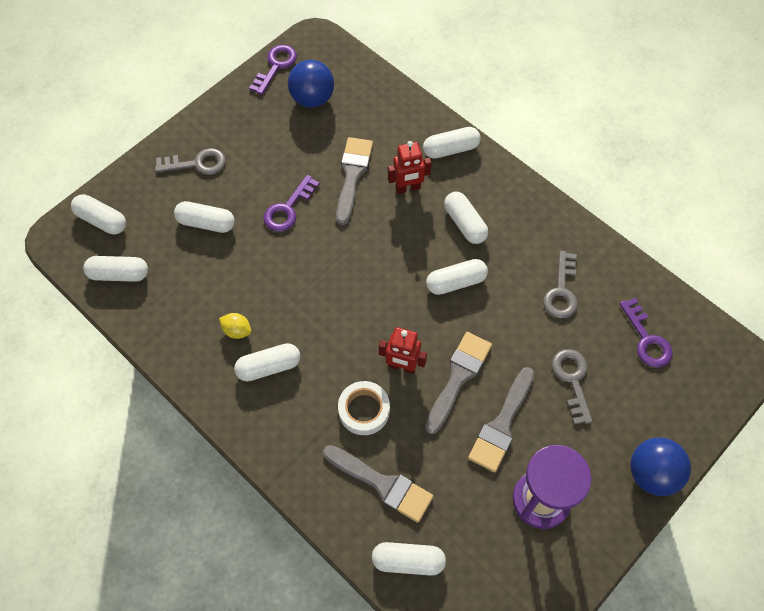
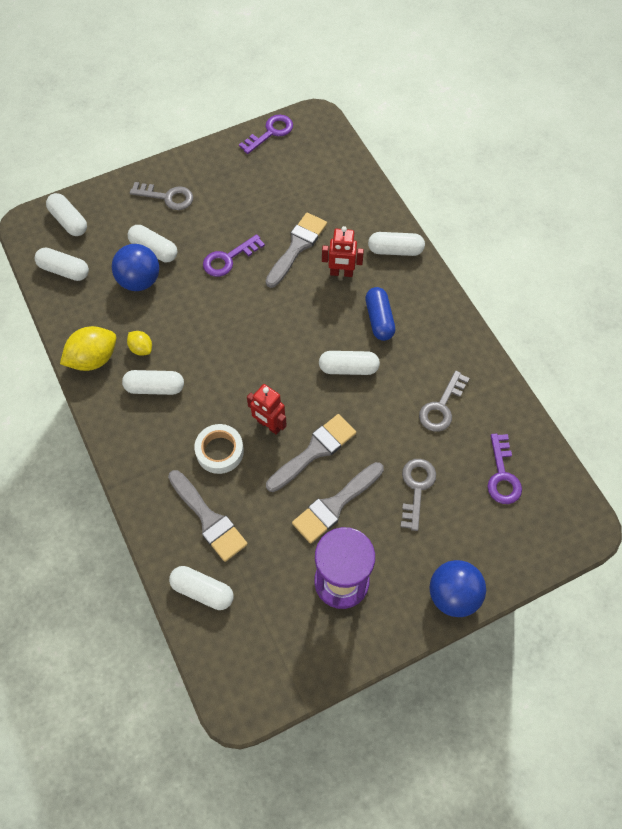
camera: 20 degrees right, 0 degrees up
(191, 358) = (93, 359): none -> yellow lemon
(312, 98) = (290, 170): blue ball -> blue ball (139, 280)
(465, 223) = (379, 319): white capsule -> blue capsule

